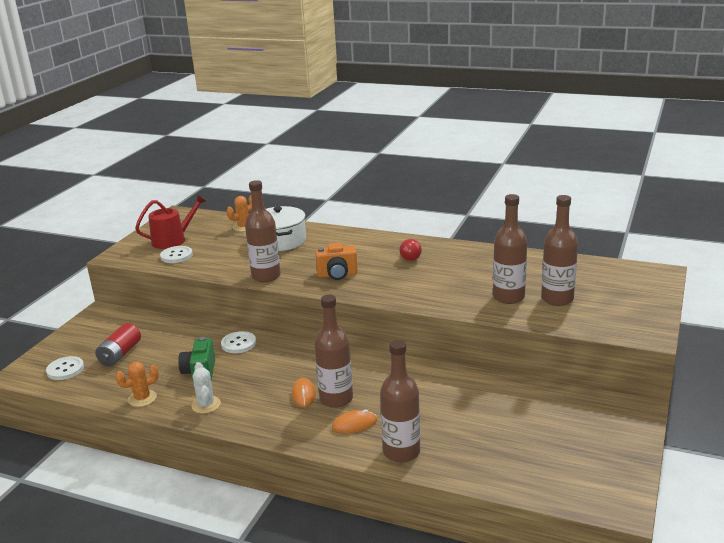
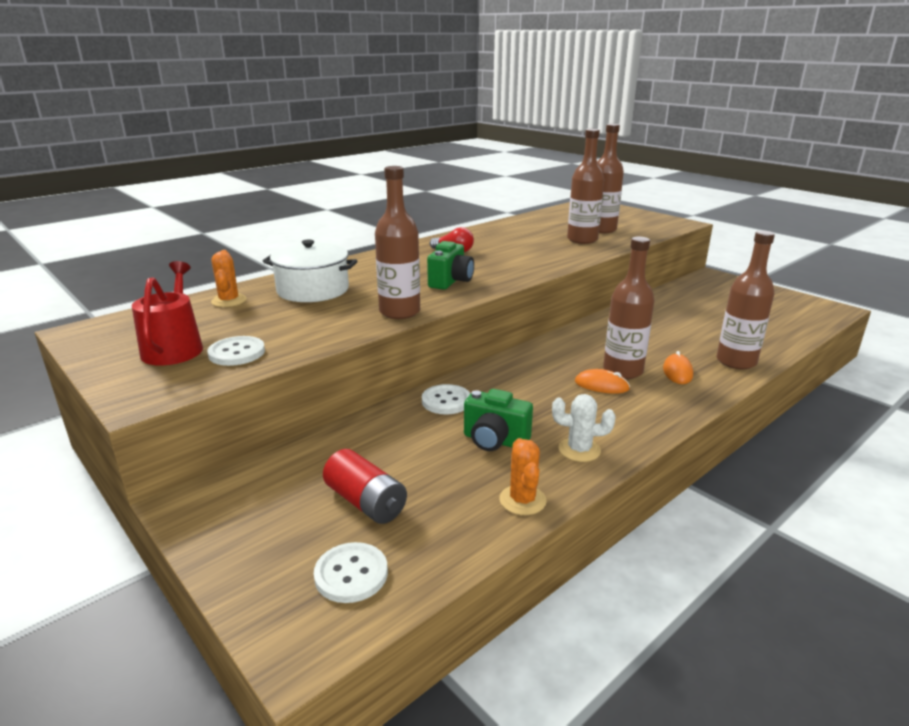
camera: 65 degrees left, 0 degrees up
(337, 275) = (451, 282): orange camera -> green camera

